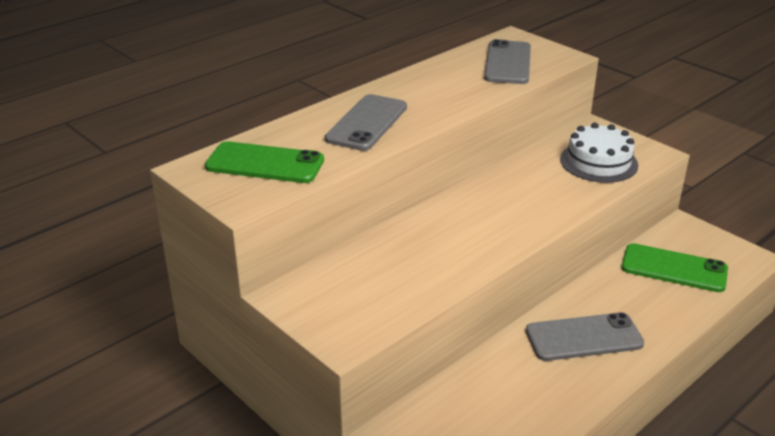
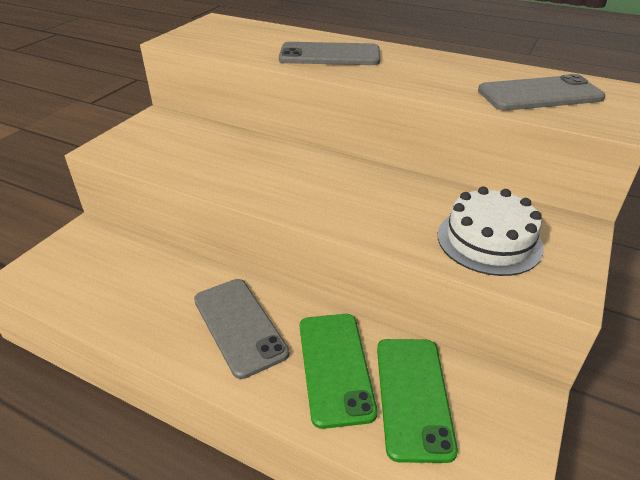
camera: 70 degrees right, 5 degrees up
(265, 163) = (235, 36): green phone -> green phone (335, 367)

